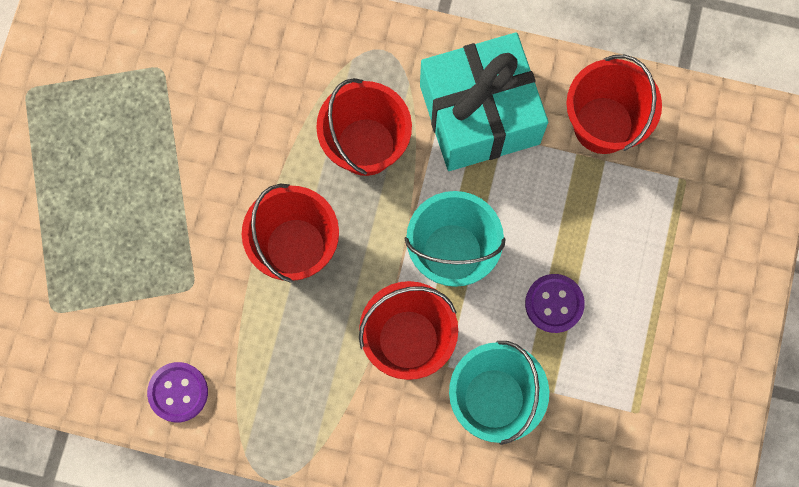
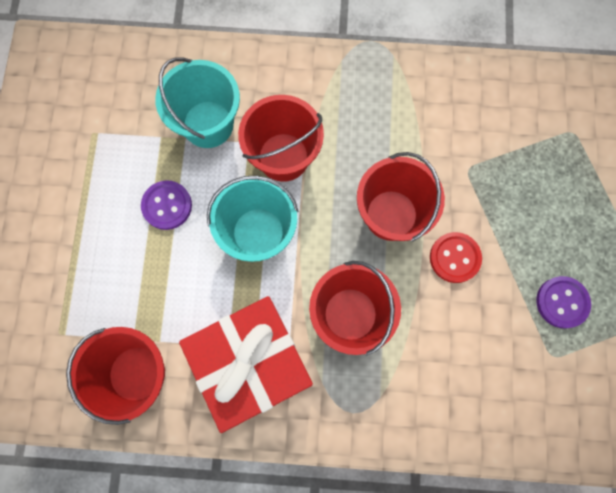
camera: 170 degrees right, 0 degrees up
(178, 392) = (455, 89): purple button -> purple button (562, 302)
(236, 187) = (454, 258): none -> red button
(479, 114) = (252, 363): turquoise gift -> red gift

